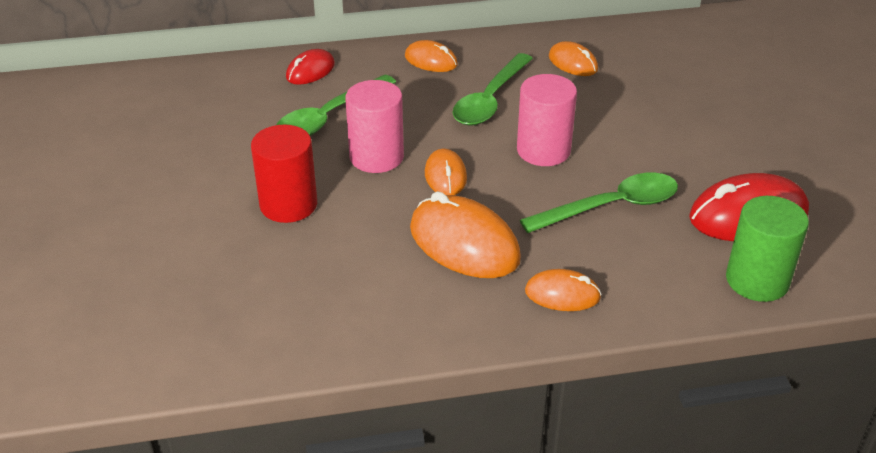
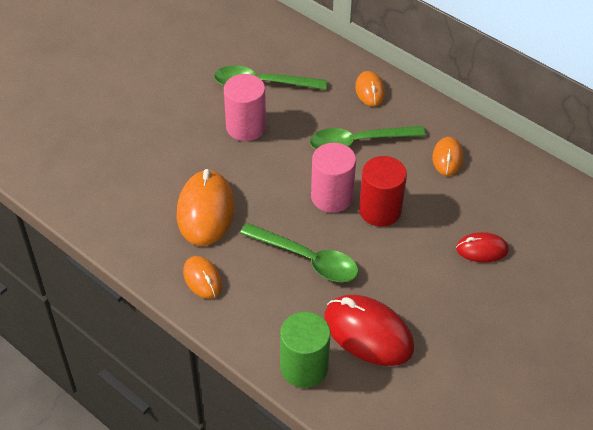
camera: 50 degrees right, 10 degrees up
(288, 205) = (167, 119): red cylinder -> red cylinder (380, 210)
(310, 71) = (298, 47): red mouse -> red mouse (482, 249)
(445, 176) = (259, 167): orange mouse -> none

